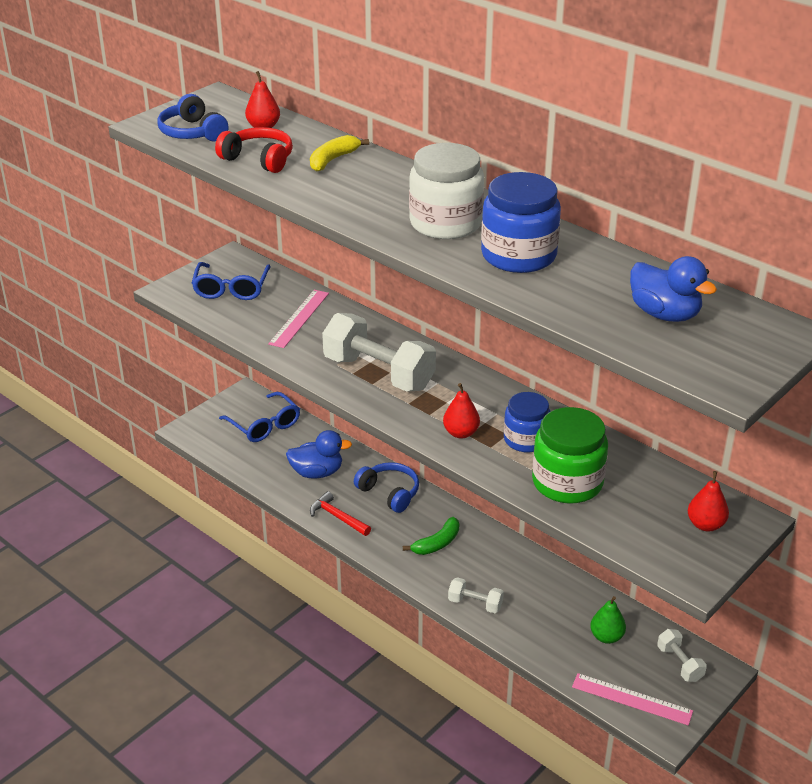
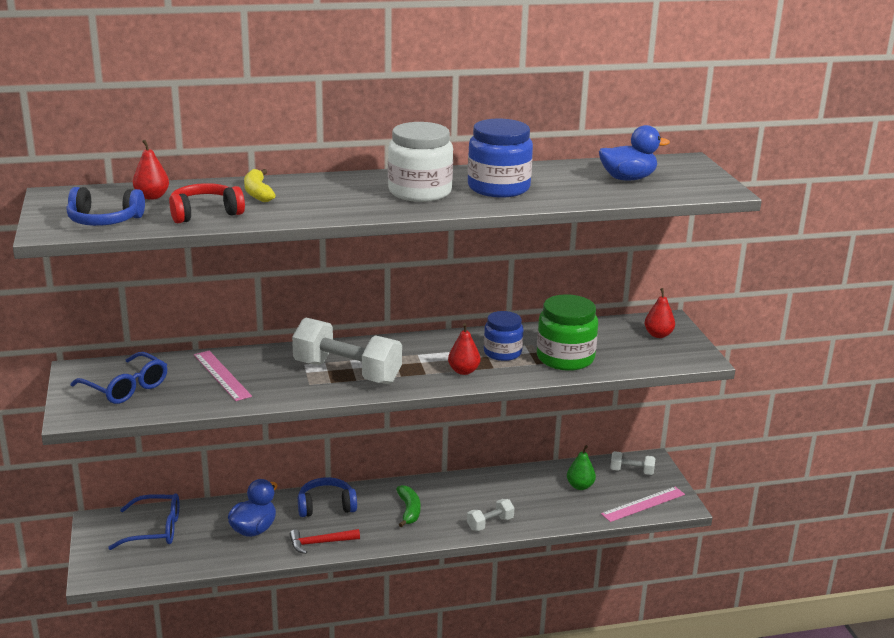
camera: 55 degrees left, 10 degrees down
(379, 373) = (347, 372): white dumbbell -> white dumbbell turned 45 degrees clockwise

